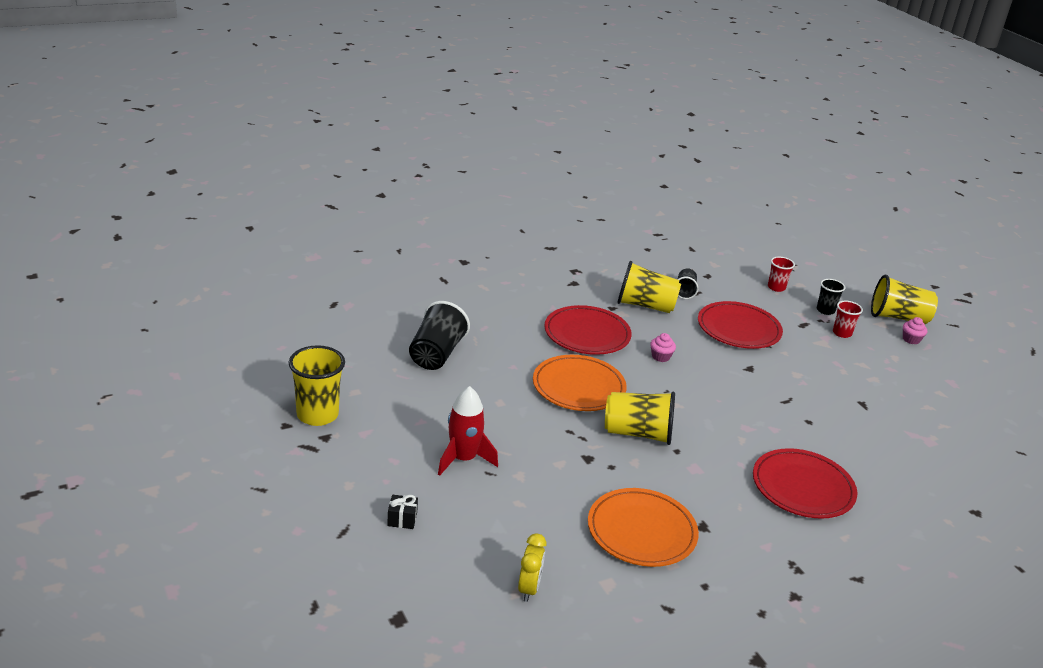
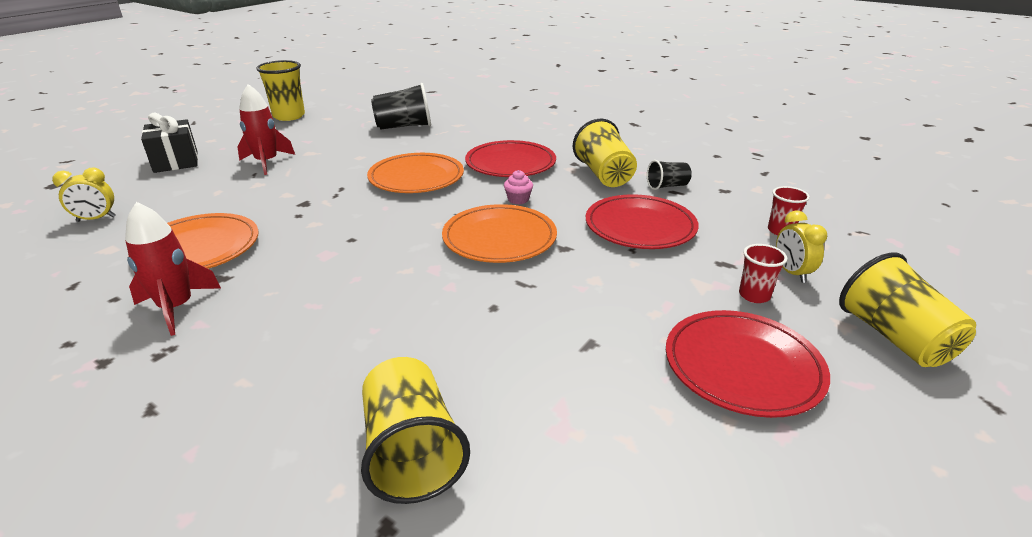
camera: 65 degrees right, 0 degrees up
(402, 519) = (176, 162): black gift -> black gift, size x2.05
(638, 433) = (365, 216): yellow cup -> yellow cup (411, 452)
(719, 387) = (499, 238): none -> orange plate
(737, 554) = (177, 308): none -> red rocket
(803, 487) = (337, 328): red plate -> red plate (742, 366)
(825, 310) = (791, 273): black cup -> yellow clock
(911, 339) = (849, 362): pink cupcake -> none

